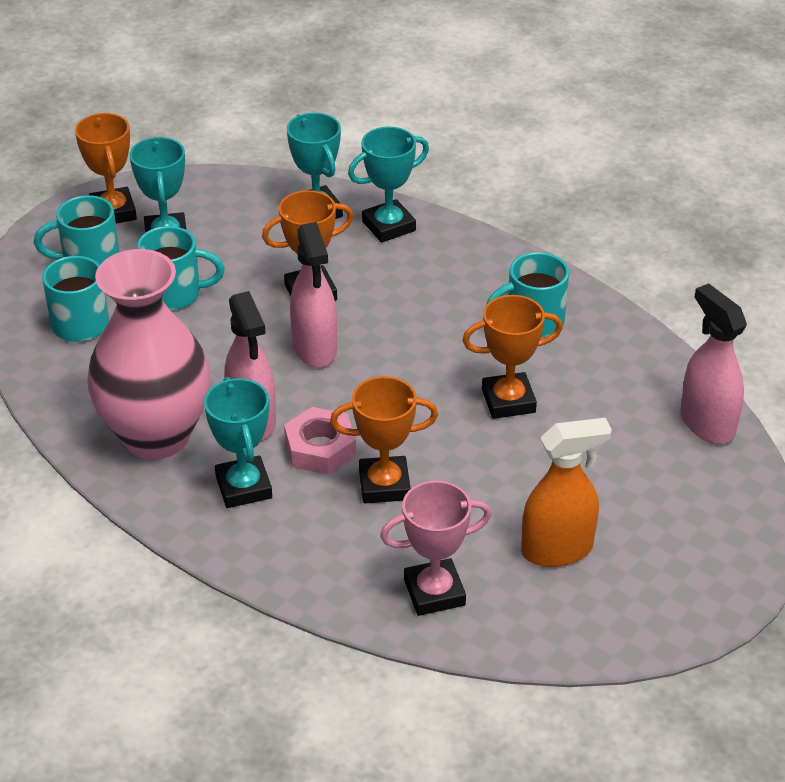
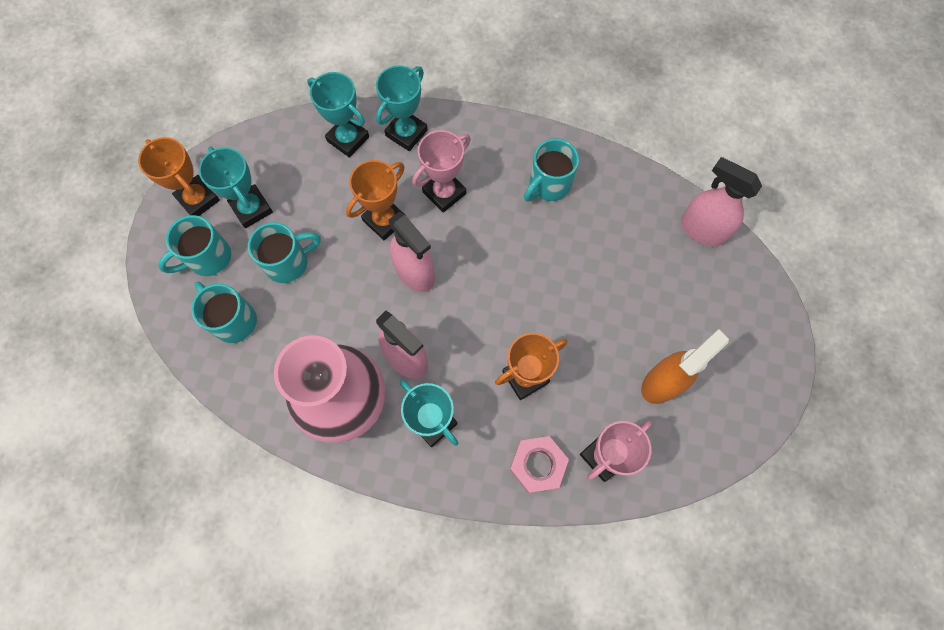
camera: 25 degrees left, 30 degrees up
(320, 448) = (466, 363): pink nut -> pink nut (538, 465)
(398, 290) = (444, 193): none -> pink trophy
(508, 401) = (568, 264): orange trophy -> none

